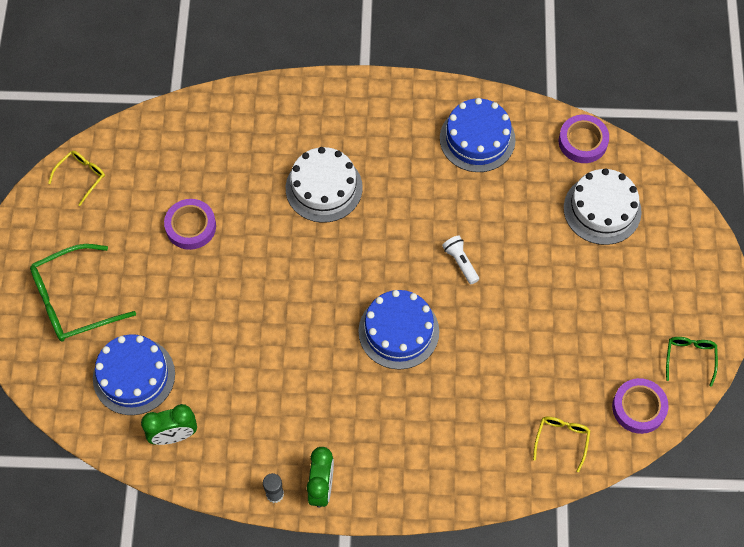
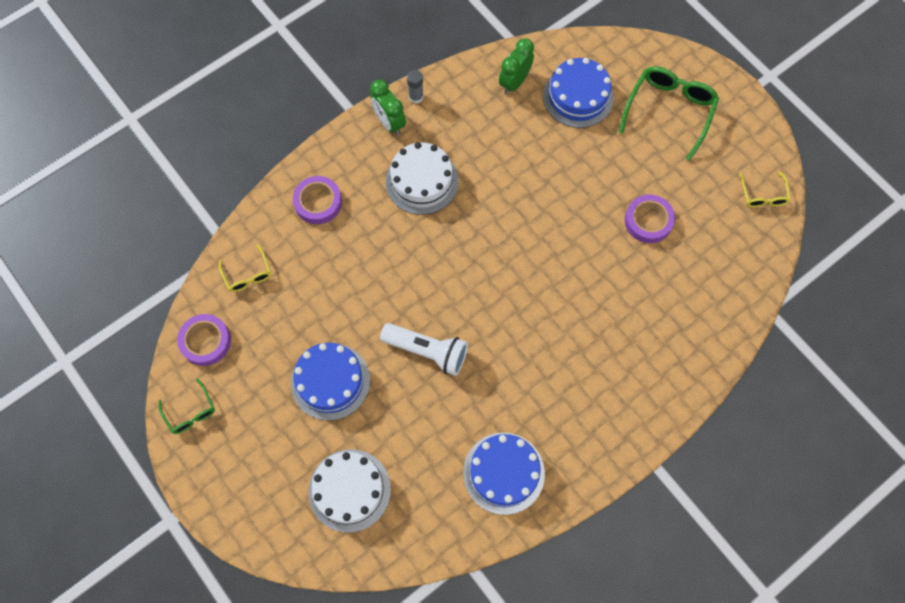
camera: 140 degrees right, 5 degrees up
(324, 188) = (584, 328): white cake -> white cake (422, 181)
(398, 331) = (428, 262): blue cake -> blue cake (330, 381)
(460, 262) = (427, 351): white flashlight -> white flashlight, size x1.75
(583, 141) = (413, 545): purple tape -> purple tape (318, 202)

